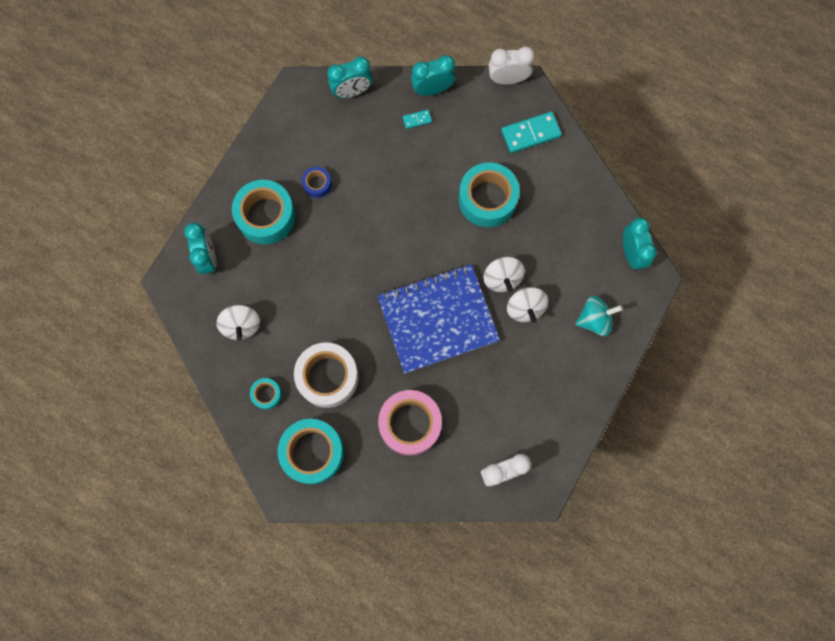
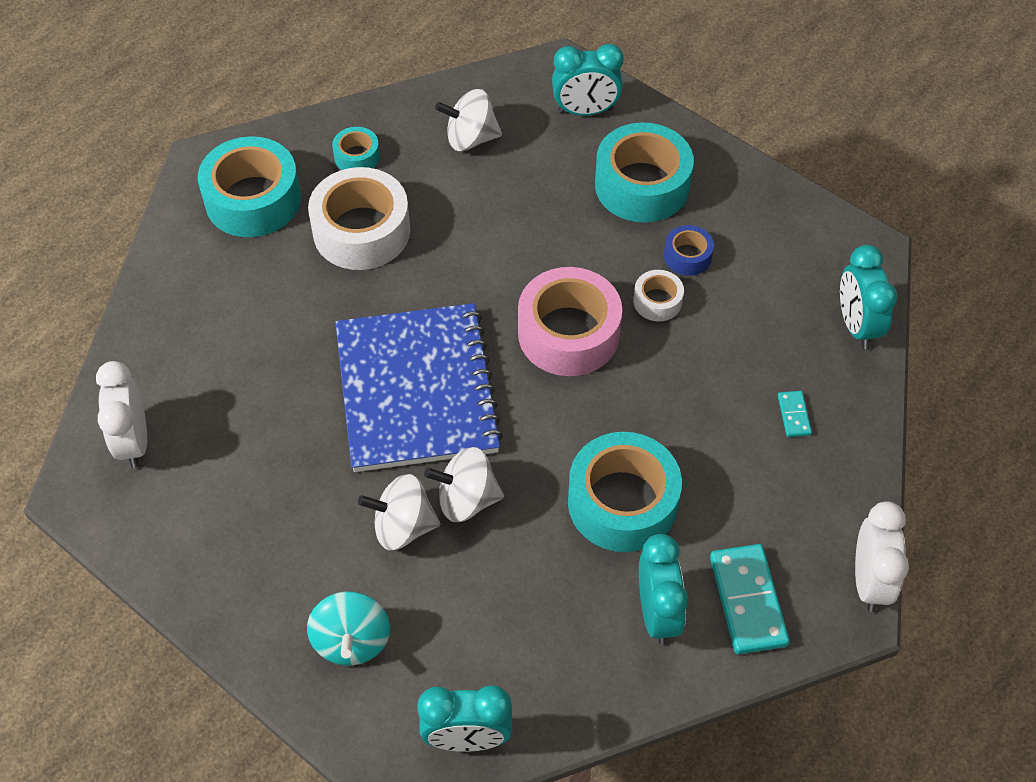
camera: 100 degrees right, 20 degrees down
(353, 197) = (657, 301): none -> white tape
(410, 424) = (254, 326): pink tape -> pink tape (568, 333)
(432, 89) = (853, 449): turquoise clock -> turquoise clock (657, 613)

